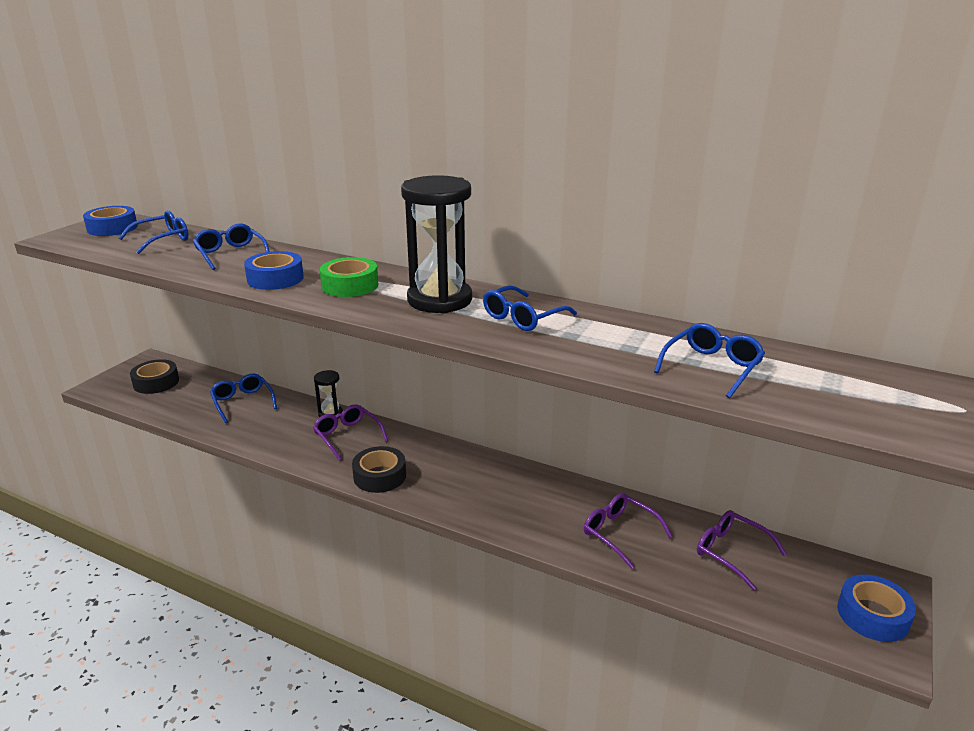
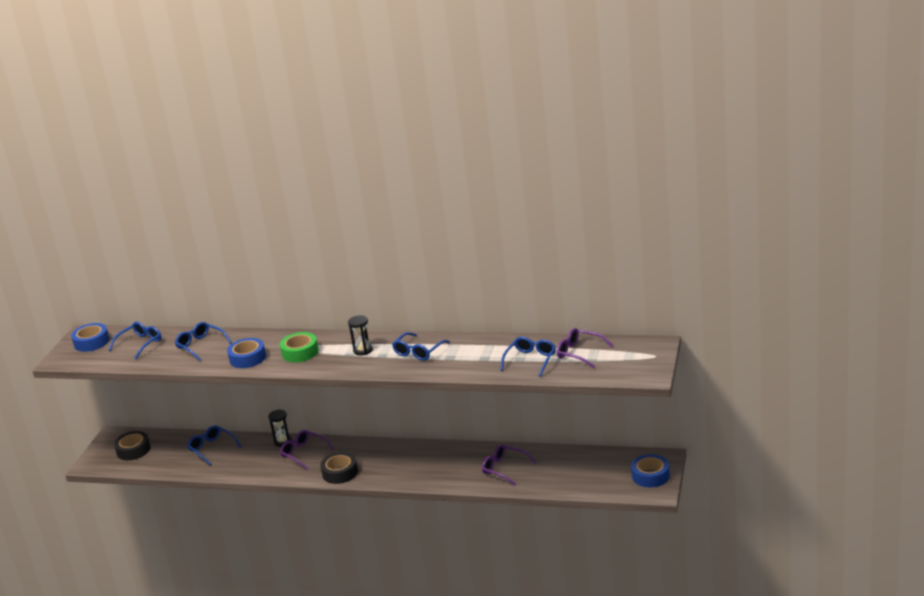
camera: 10 degrees left, 0 degrees up
(439, 300) = (363, 350): black hourglass -> black hourglass, size x0.48
(731, 552) = (572, 463): purple glasses -> purple glasses (579, 353)

